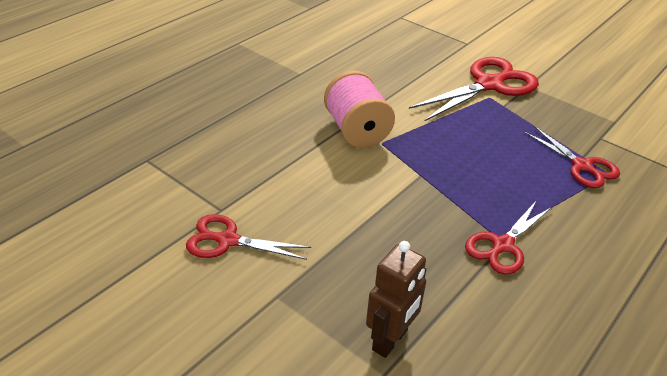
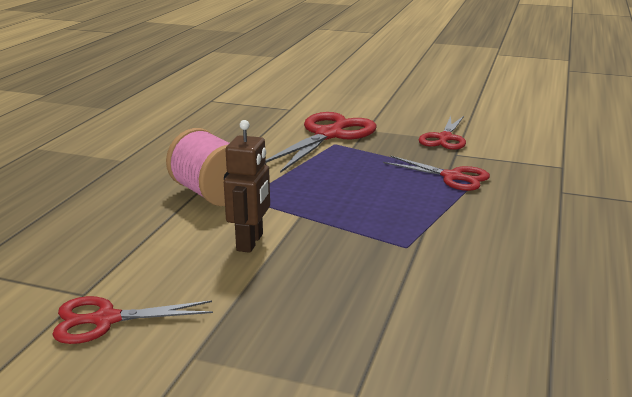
camera: 20 degrees left, 15 degrees down
(390, 340) = (346, 360): brown robot -> brown robot (250, 242)
(503, 245) = (415, 252): red scissors -> red scissors (444, 138)

